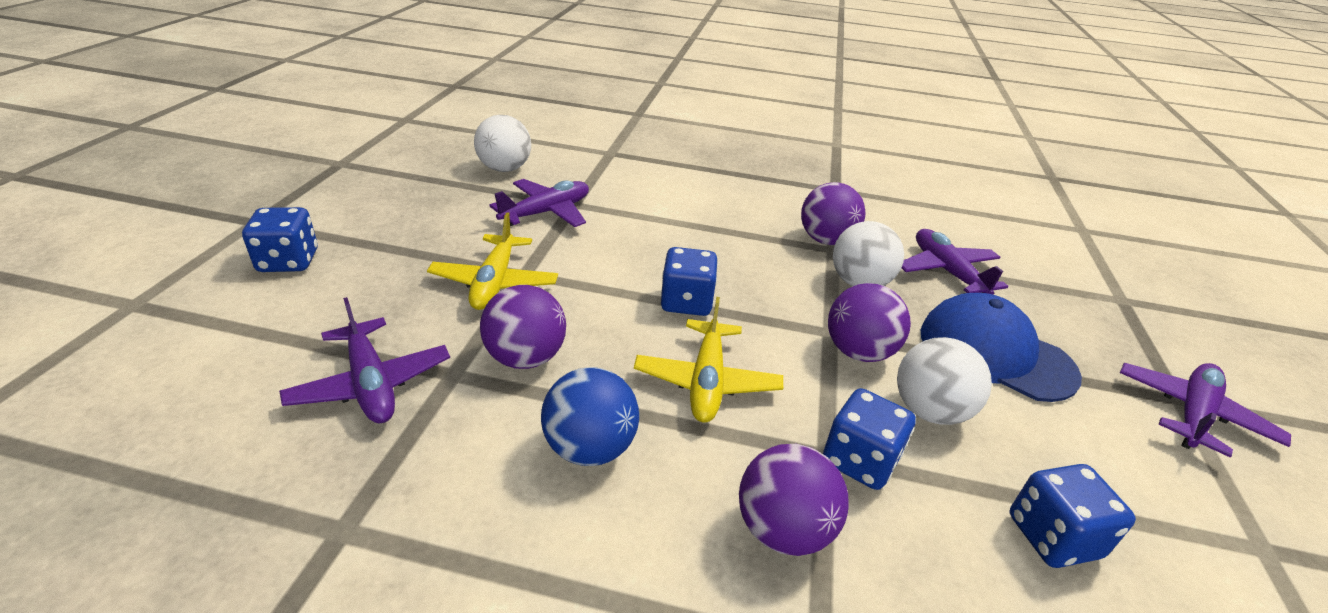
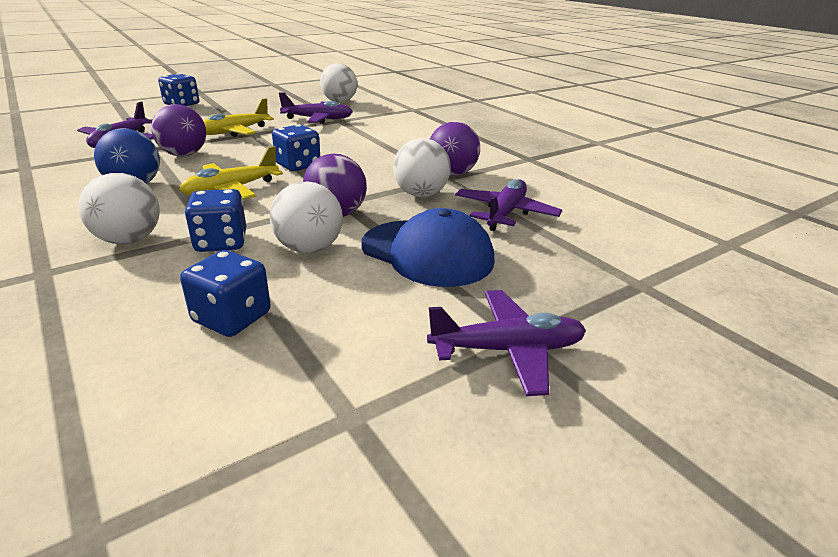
camera: 45 degrees right, 5 degrees down
(783, 530) = (129, 240): purple ball -> white ball
(995, 353) = (427, 253): blue cap -> blue cap turned 135 degrees clockwise

